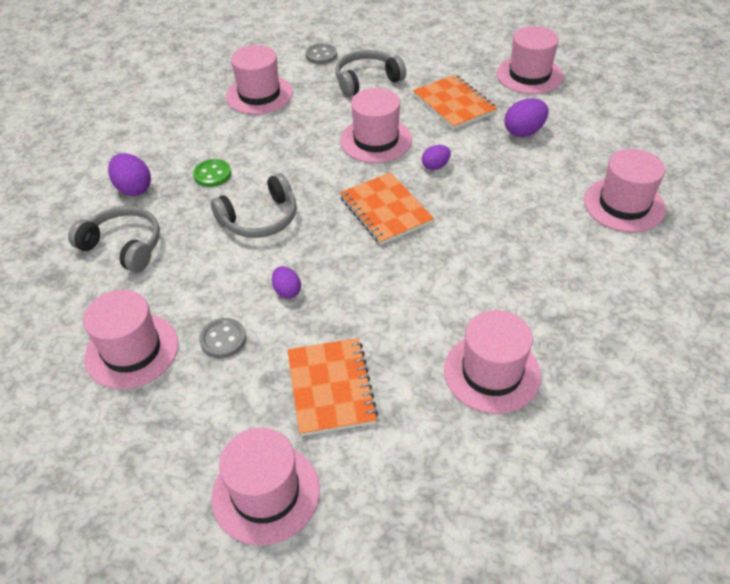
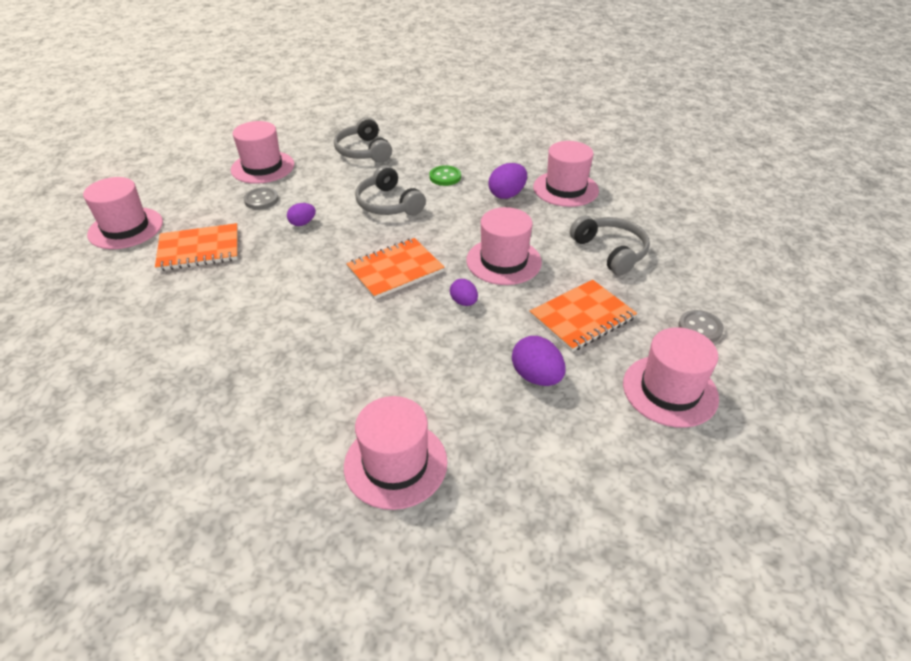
camera: 85 degrees right, 5 degrees down
(124, 246) = (363, 151): grey headphones -> grey headphones turned 135 degrees clockwise
(133, 188) = (427, 146): purple egg -> purple egg (507, 194)
(321, 55) = (649, 219): grey button -> grey button (700, 328)
(492, 372) = (180, 335): pink hat -> none

